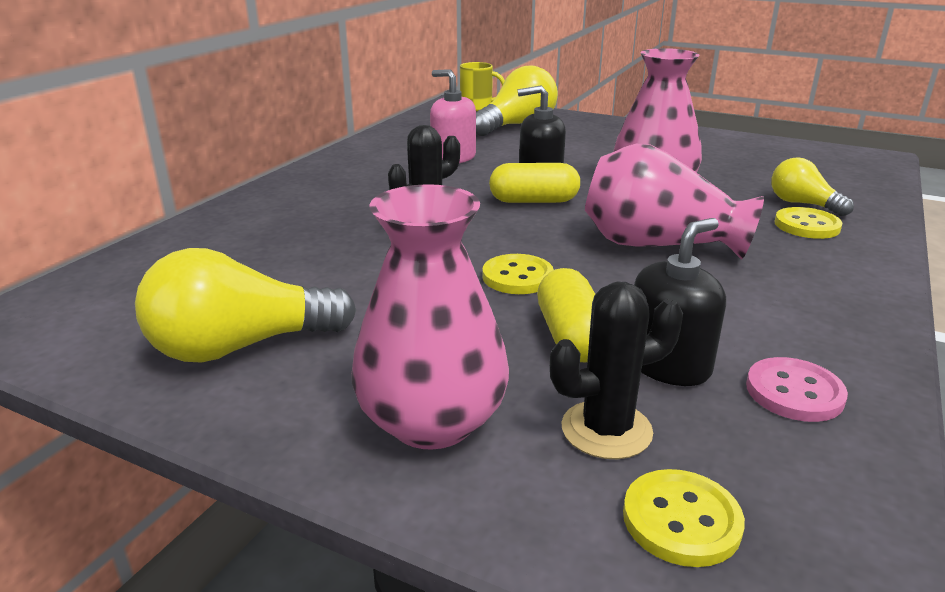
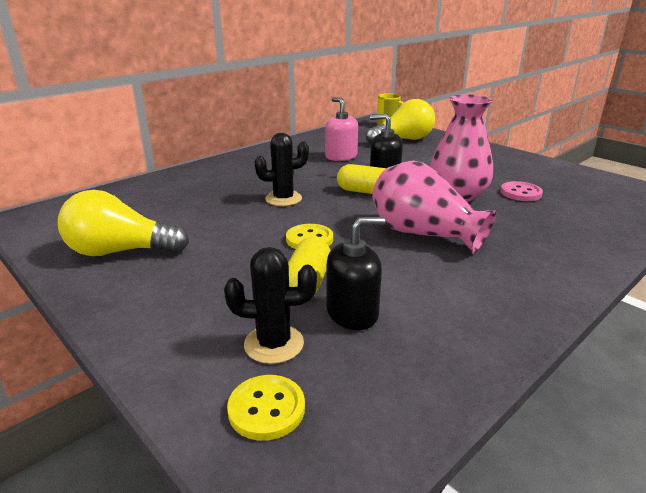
camera: 20 degrees right, 0 degrees up
(432, 421) = (180, 315): pink vase -> none
(794, 392) = (421, 350): pink button -> pink button (520, 193)
(802, 204) = (564, 222): yellow light bulb -> none
(807, 225) = (551, 238): yellow button -> none

